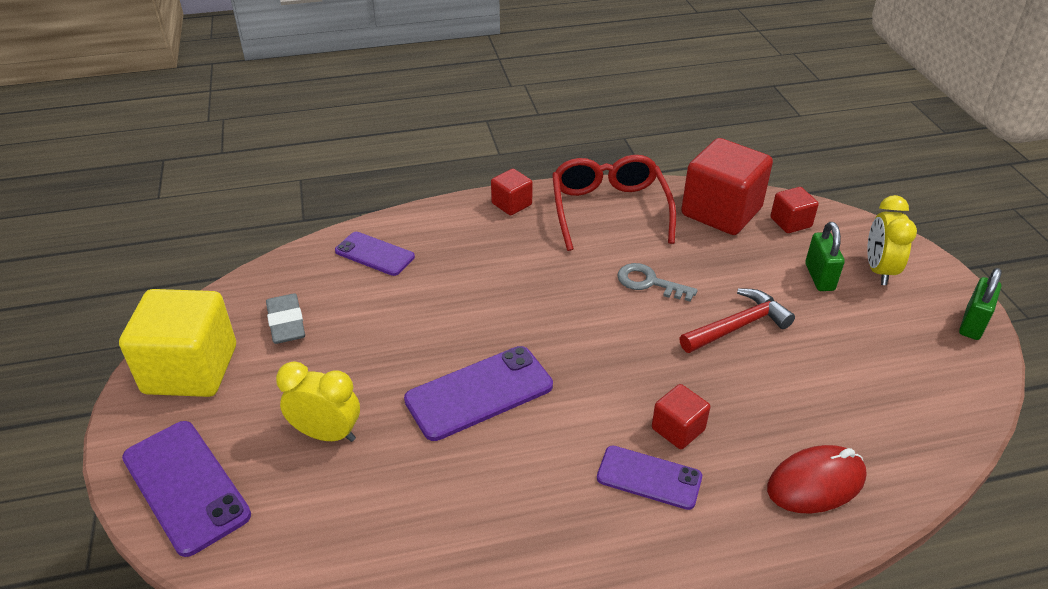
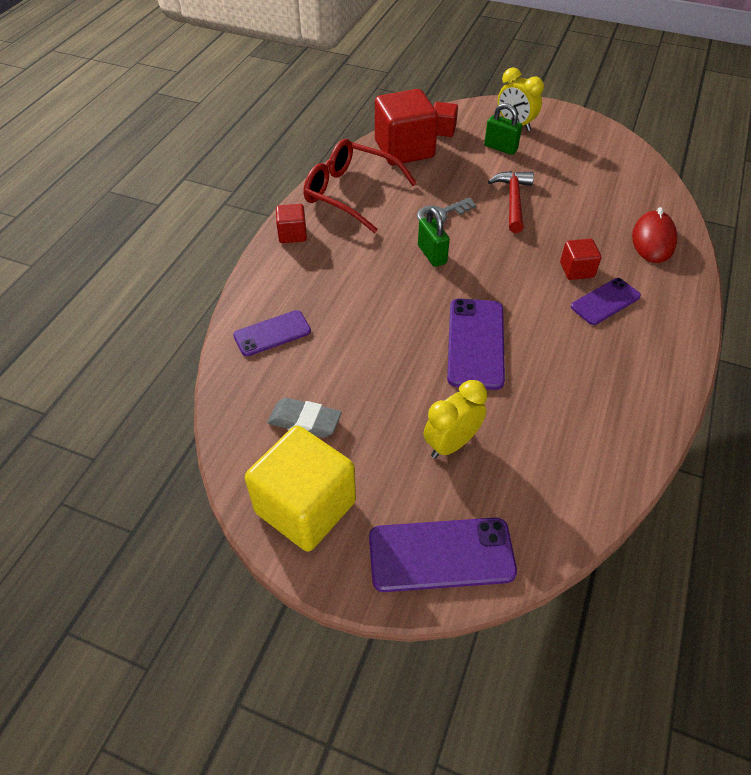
camera: 55 degrees left, 10 degrees up
(972, 324) = (583, 121): green padlock -> green padlock (432, 254)

